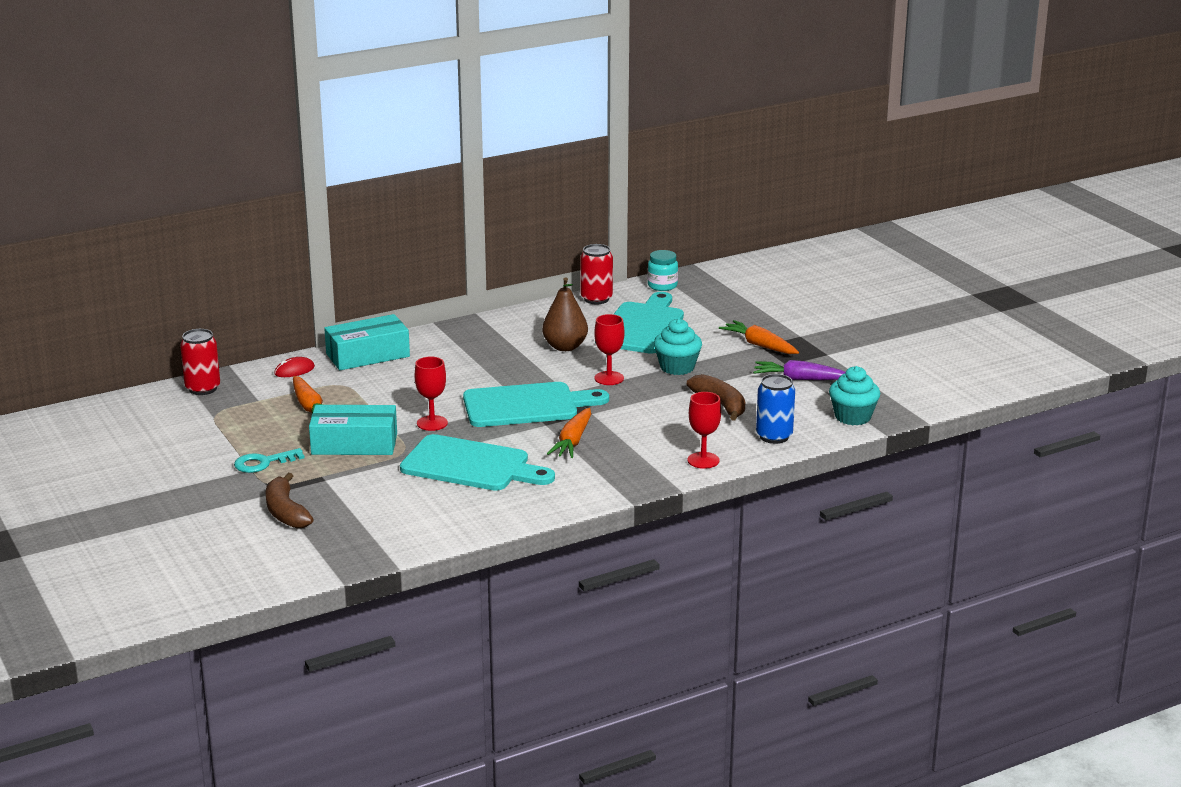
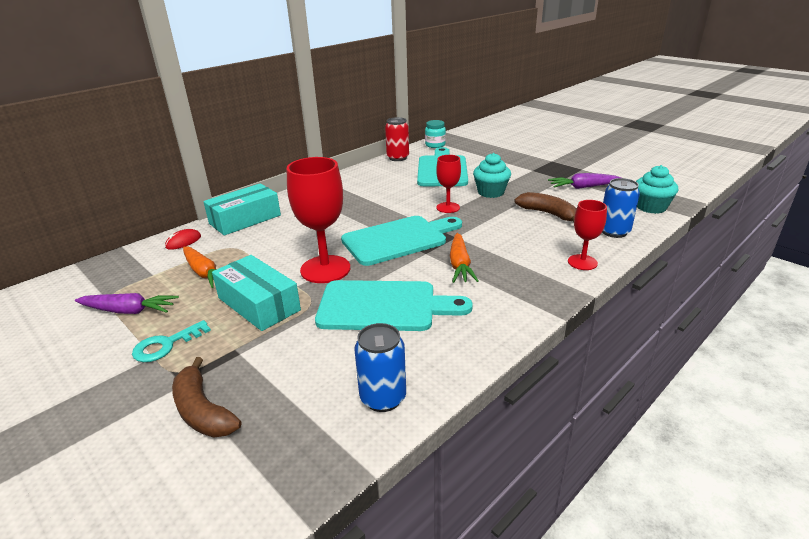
camera: 15 degrees left, 5 degrees up
(203, 388) = (96, 272): red can -> none
(232, 430) = (128, 311): none -> purple carrot
(354, 444) = (259, 304): turquoise box -> turquoise box turned 60 degrees clockwise
(430, 528) = (383, 398): none -> blue can
(432, 423) = (325, 269): red goblet -> red goblet, size x1.75
(565, 347) = (398, 190): brown pear -> none
(760, 345) = (532, 170): orange carrot -> none

